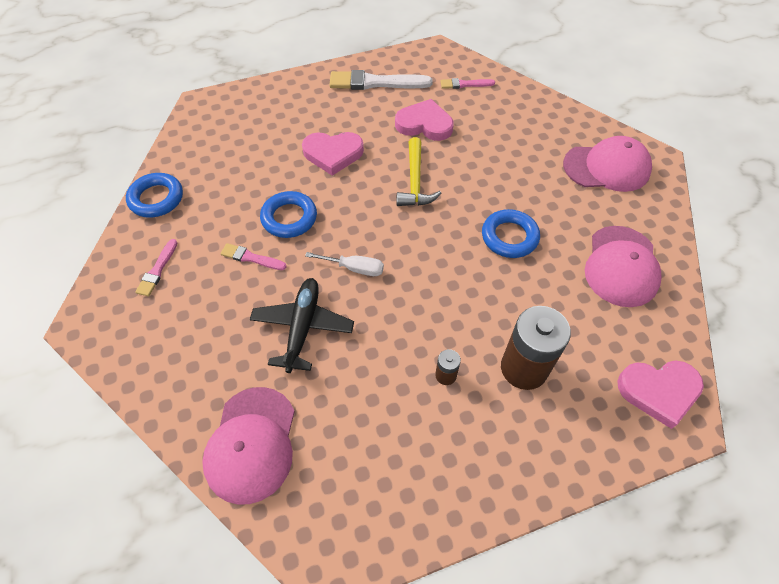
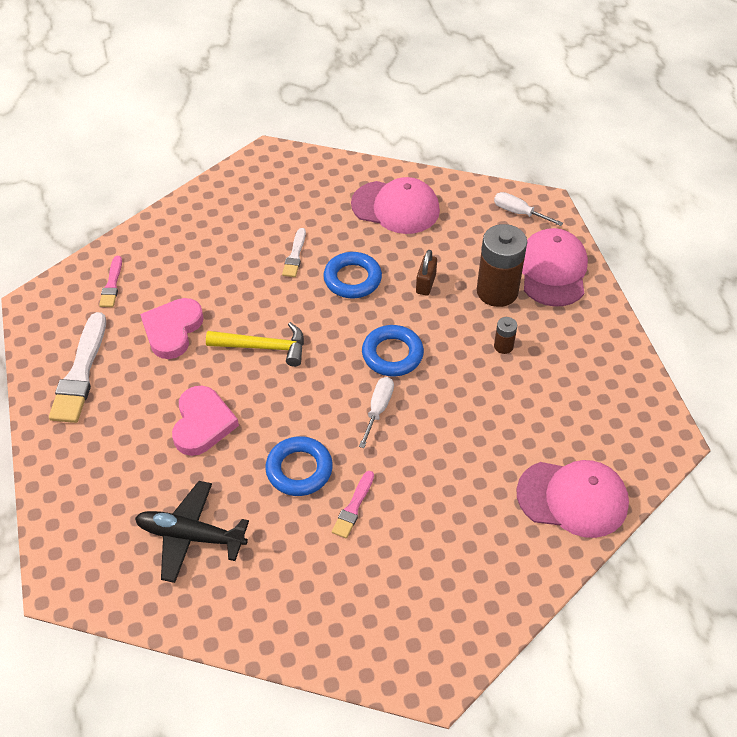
camera: 85 degrees left, 5 degrees down
(156, 199) = (243, 622): blue ring -> blue ring (392, 354)
(157, 270) = (361, 607): pink brush -> none
(302, 327) = (448, 457): black plane -> black plane (190, 536)
(518, 299) = (425, 284): none -> brown padlock
(528, 191) = (295, 255): none -> white brush
(606, 167) = (273, 191): pink cap -> pink cap (552, 270)
(659, 391) = (519, 213): pink heart -> white screwdriver

